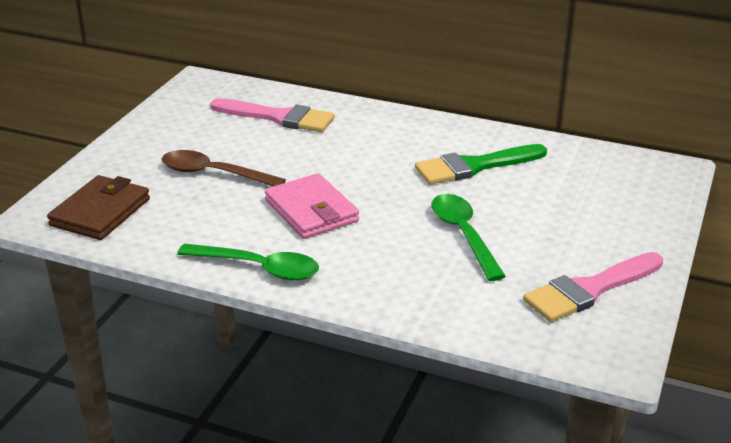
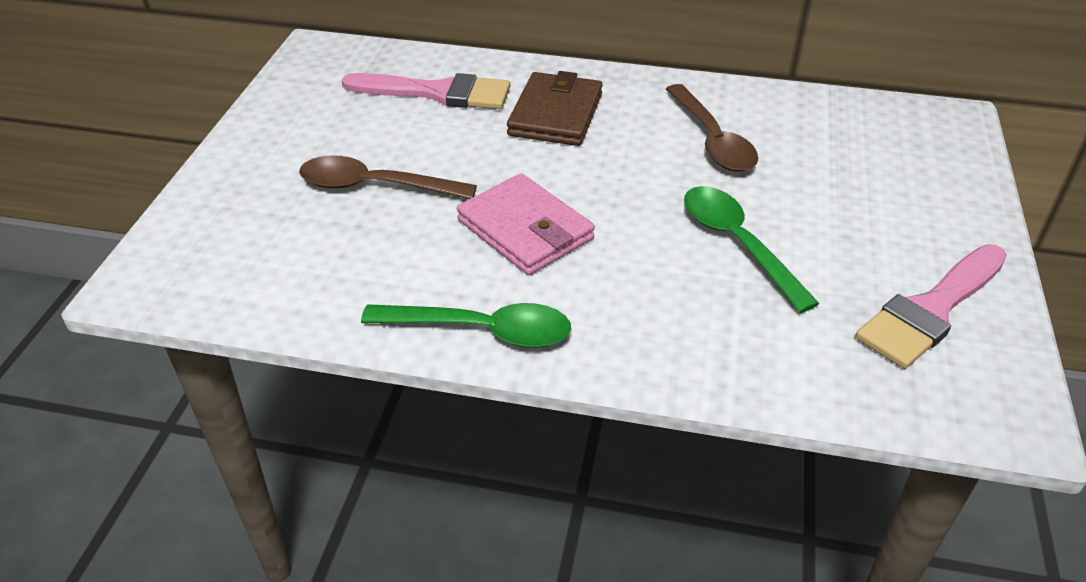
camera: 10 degrees left, 10 degrees up
(100, 212) = (232, 265): brown wallet -> brown wallet (556, 114)
(474, 166) = (712, 139): green brush -> brown spoon

